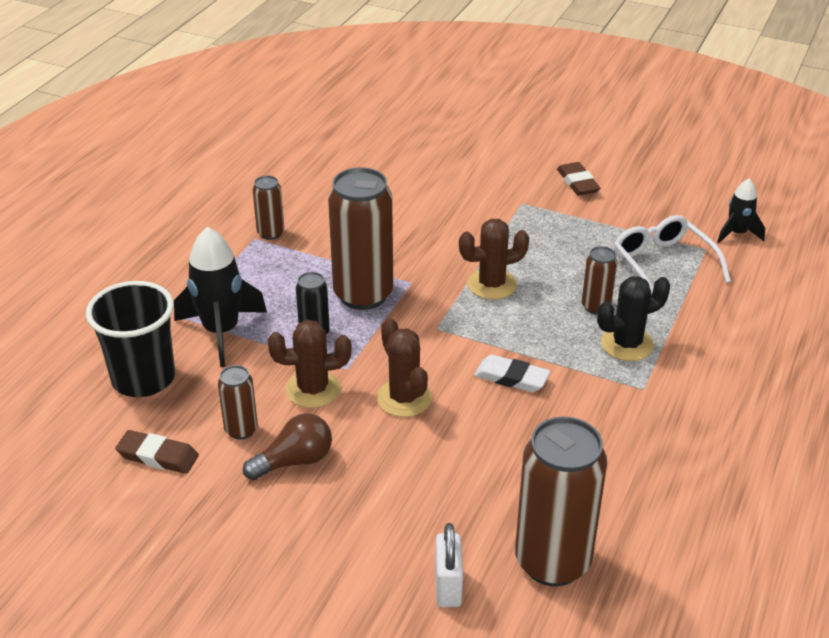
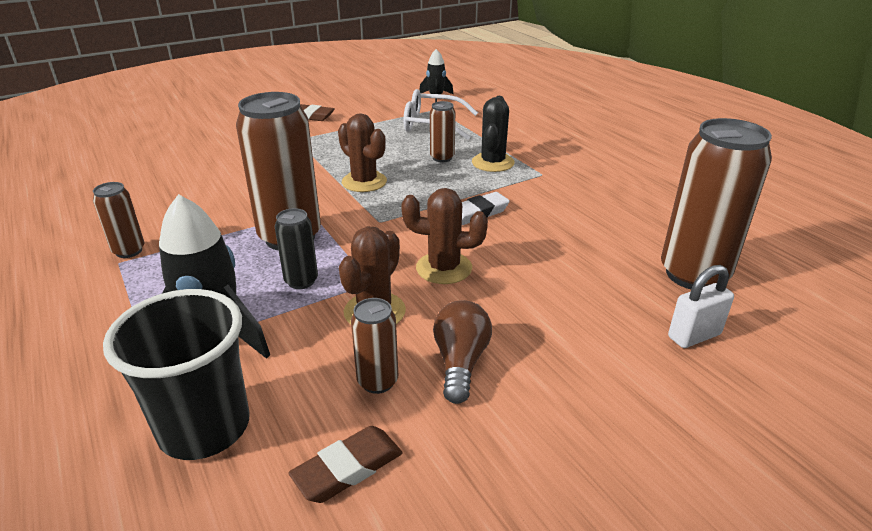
camera: 55 degrees left, 5 degrees down
(448, 587) = (694, 336): white padlock -> white padlock turned 60 degrees counterclockwise
(491, 284) = (364, 182): brown cactus -> brown cactus turned 60 degrees counterclockwise

